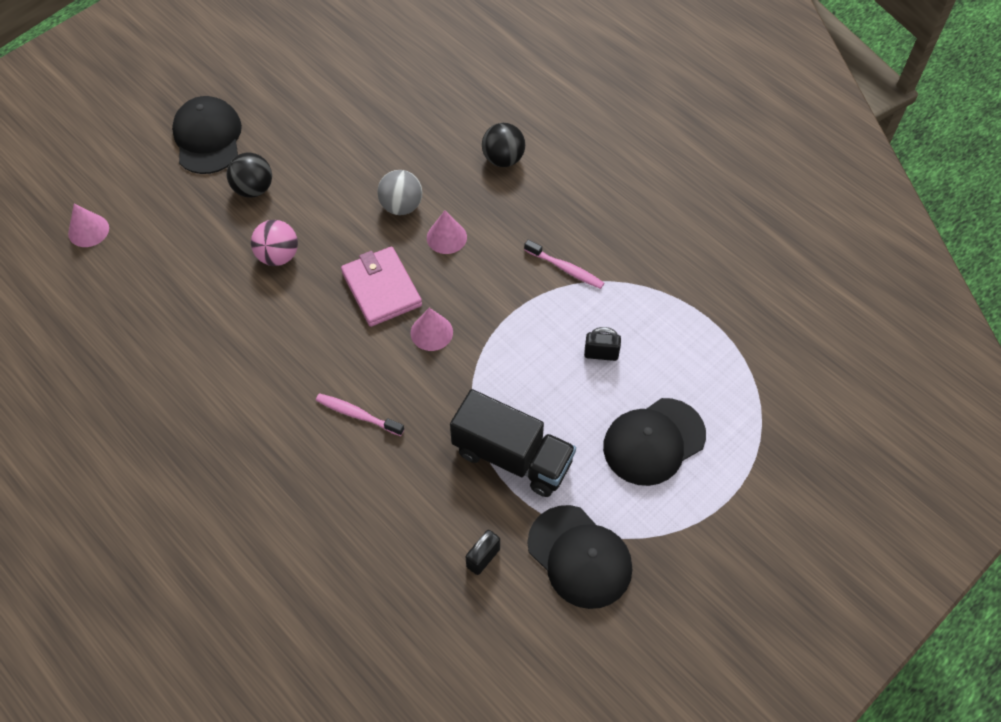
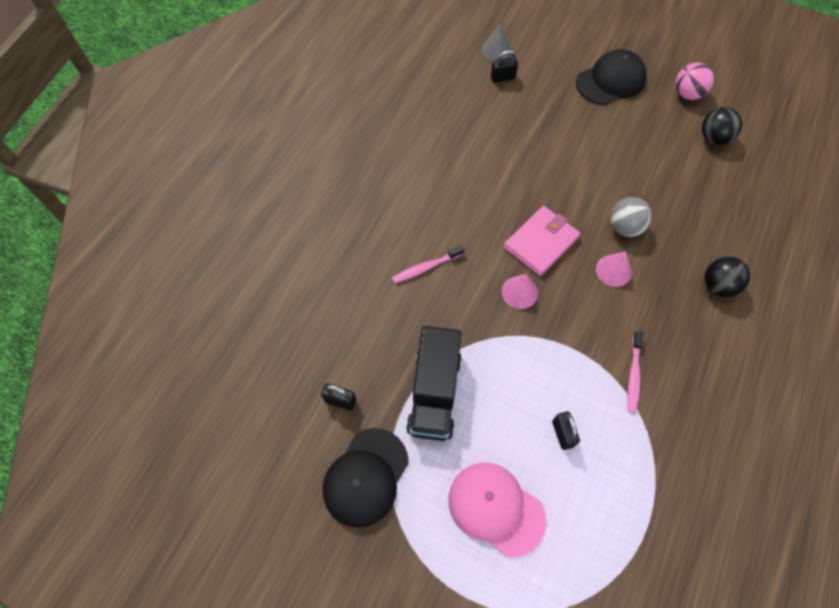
camera: 70 degrees right, 5 degrees up
(88, 230) = (496, 50): pink cone -> grey cone
(136, 240) = (502, 78): none -> black padlock
(253, 189) = (583, 126): black ball -> black ball (713, 138)
(278, 256) = (534, 164): pink ball -> pink ball (687, 94)
(357, 414) = (425, 267): pink toothbrush -> pink toothbrush turned 120 degrees counterclockwise
(654, 441) = (496, 508): black cap -> pink cap

